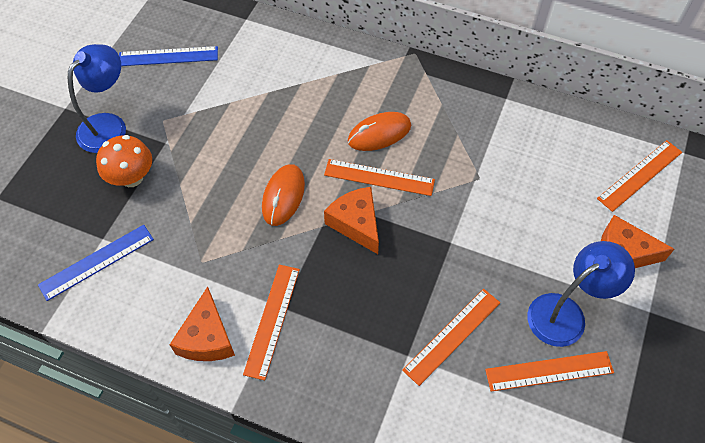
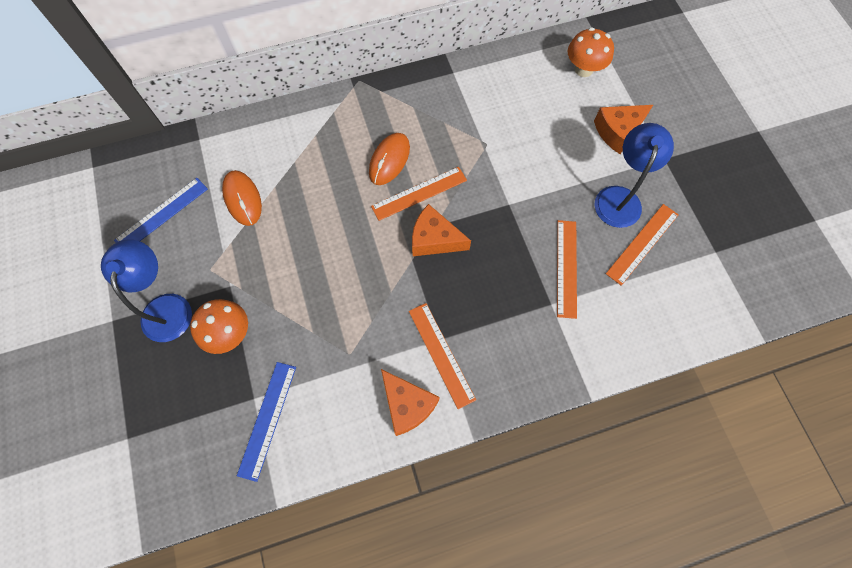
camera: 40 degrees left, 10 degrees up
(283, 196) = (363, 258): orange mouse -> orange mouse (242, 199)
(640, 175) = (583, 69): orange ruler -> orange mushroom

